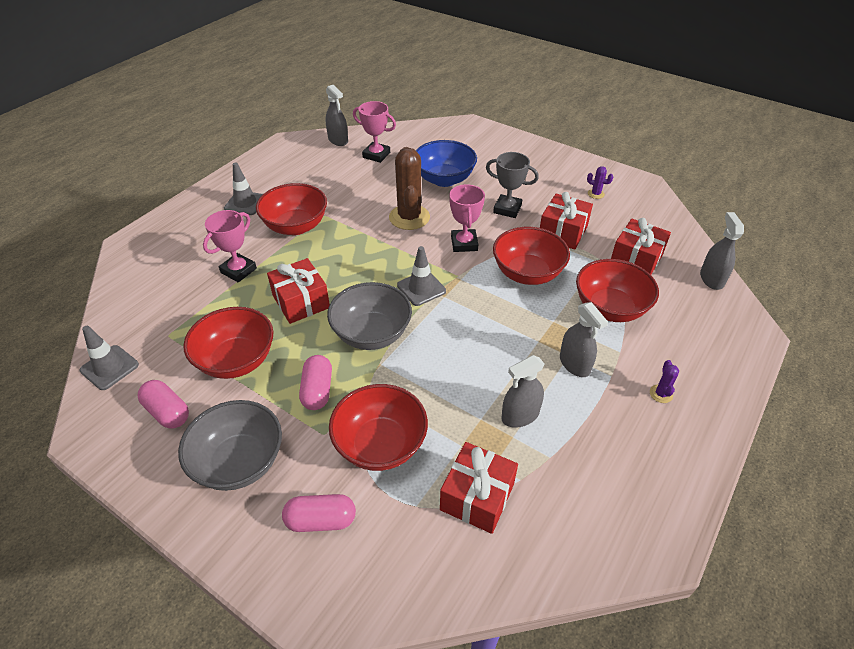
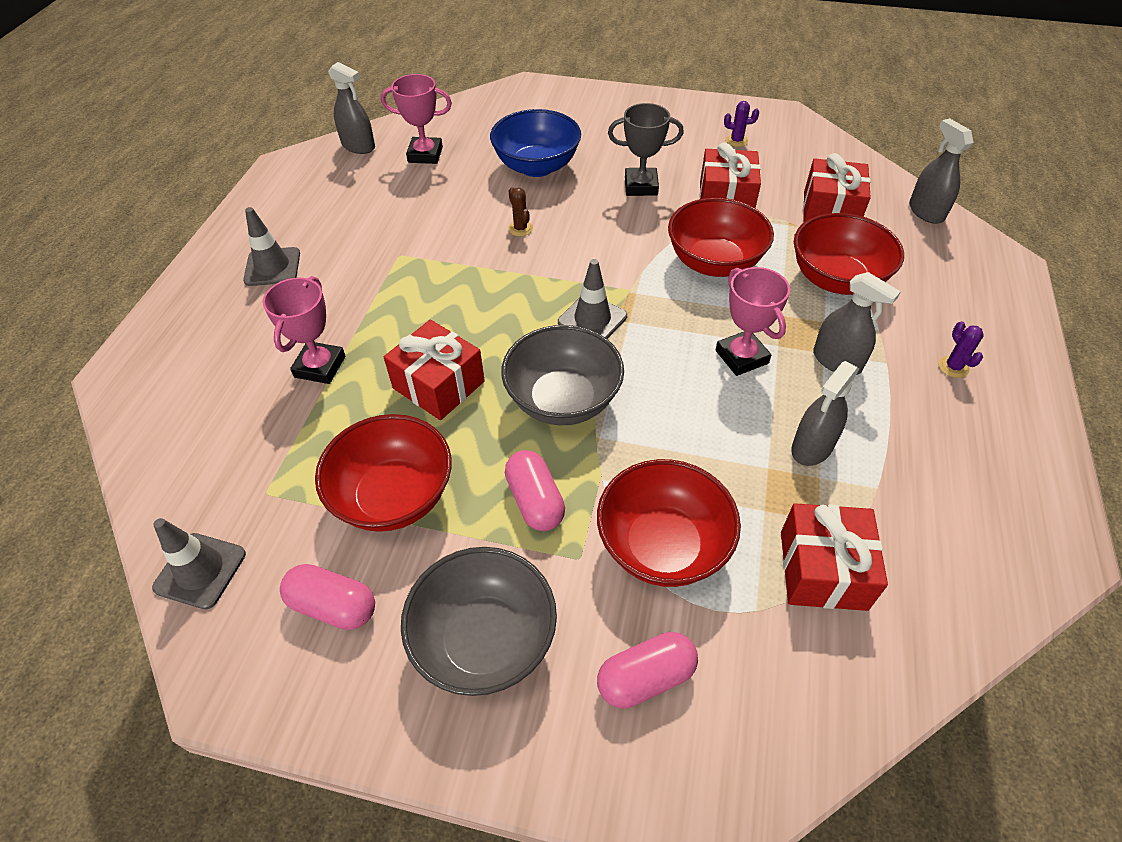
camera: 20 degrees left, 5 degrees up
(296, 226) = (368, 281): red bowl -> none
(409, 217) = (520, 228): brown cactus -> brown cactus, size x0.43
(464, 243) = (613, 245): pink trophy -> pink trophy (741, 357)

